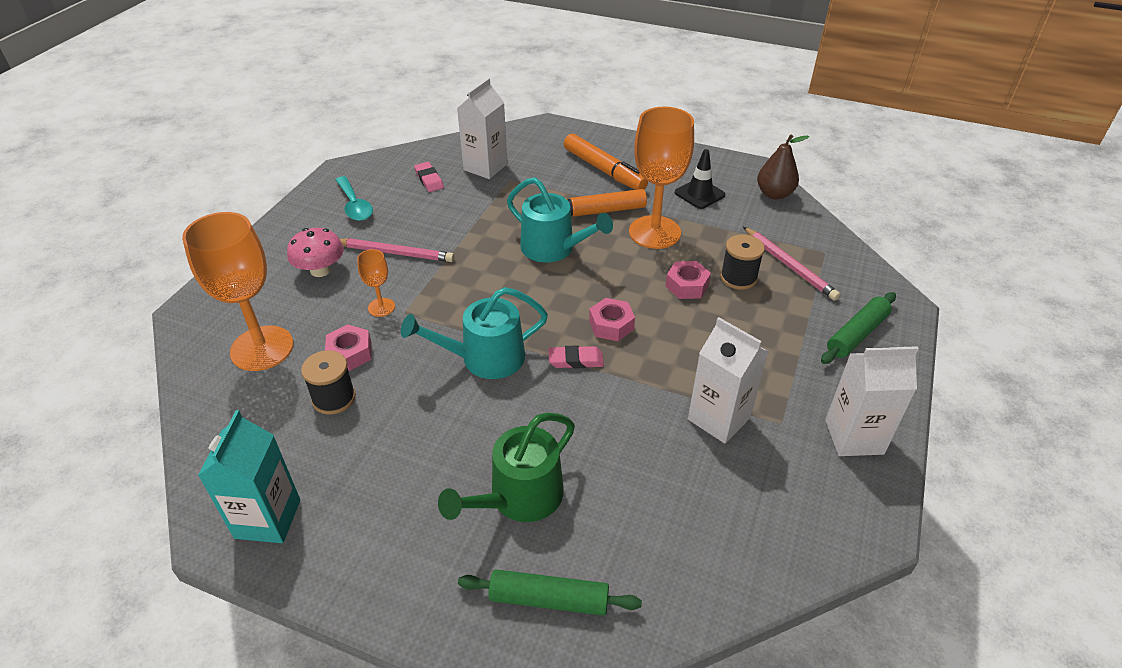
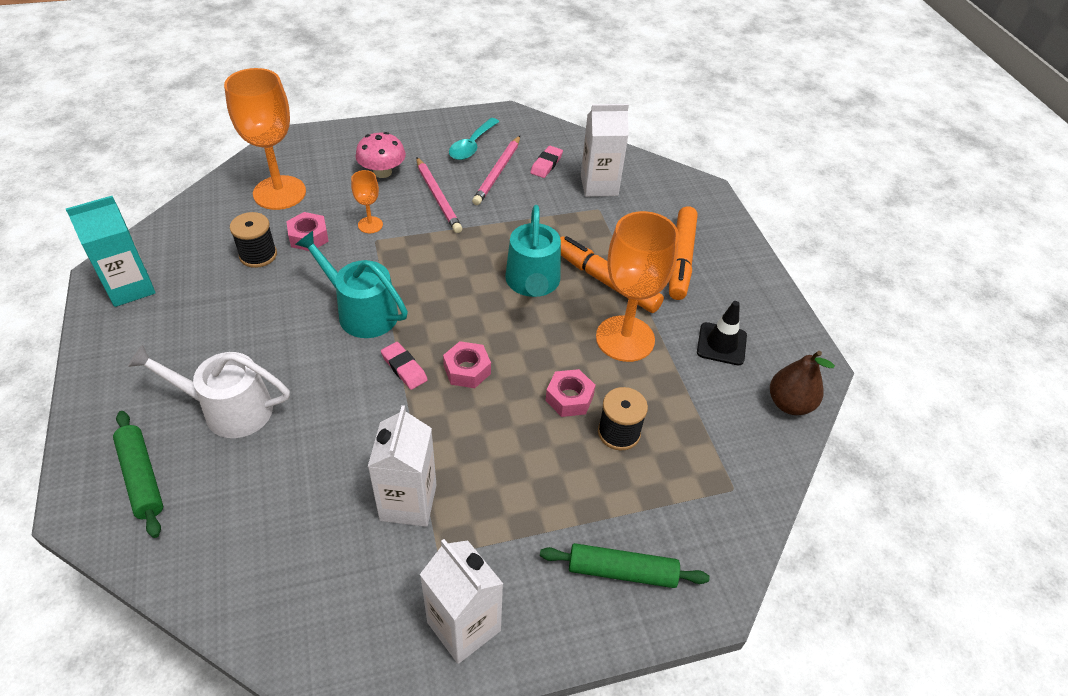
camera: 50 degrees right, 5 degrees up
(519, 497) = (229, 409): green watering can -> white watering can
(789, 265) = (679, 466): pink pencil -> pink pencil (497, 172)

